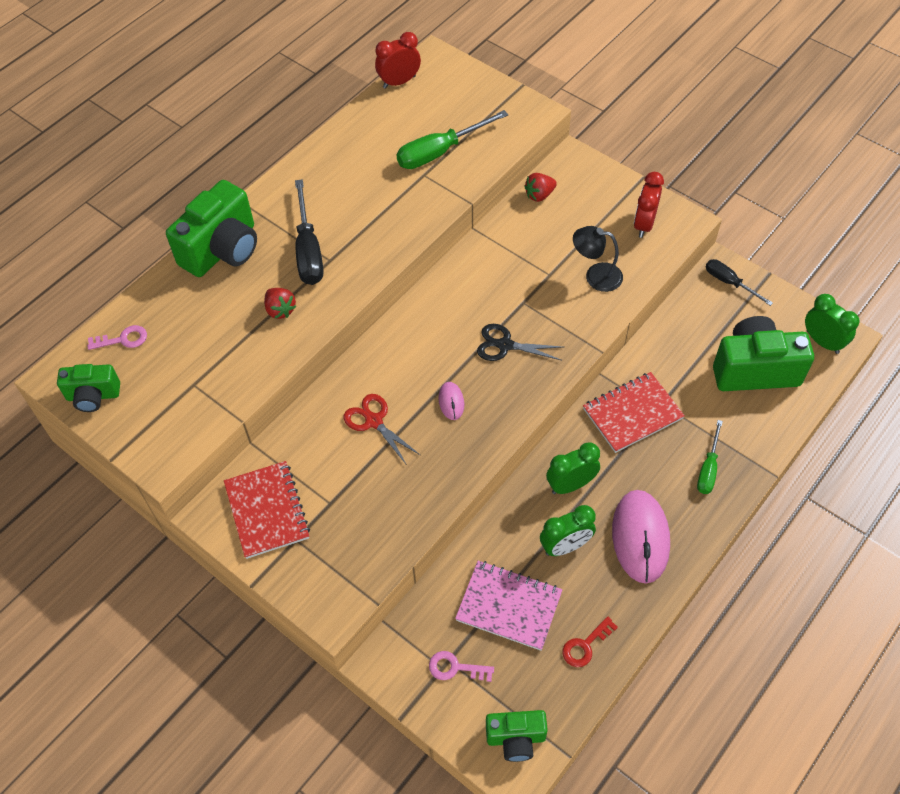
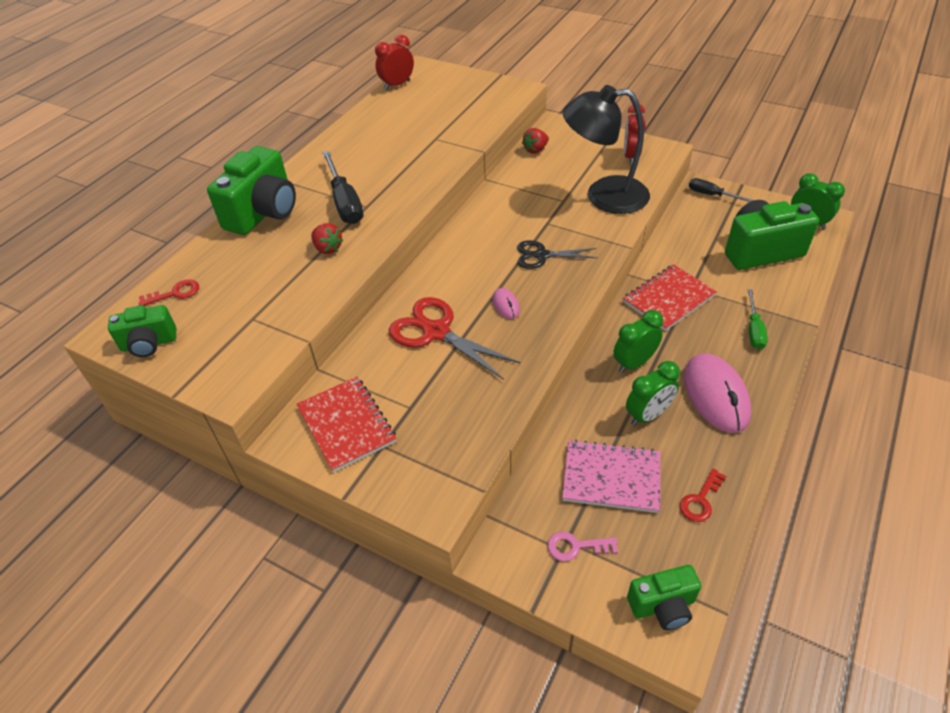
camera: 10 degrees left, 10 degrees down
(123, 339) = (175, 293): pink key -> red key
(374, 421) = (436, 332): red scissors -> red scissors, size x1.55
(440, 152) = (445, 122): green screwdriver -> none
(595, 276) = (604, 196): black lamp -> black lamp, size x1.87

